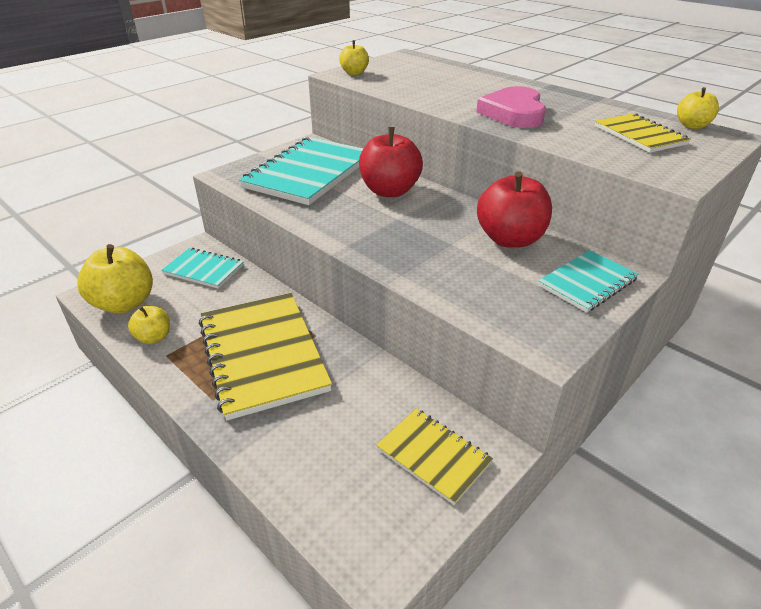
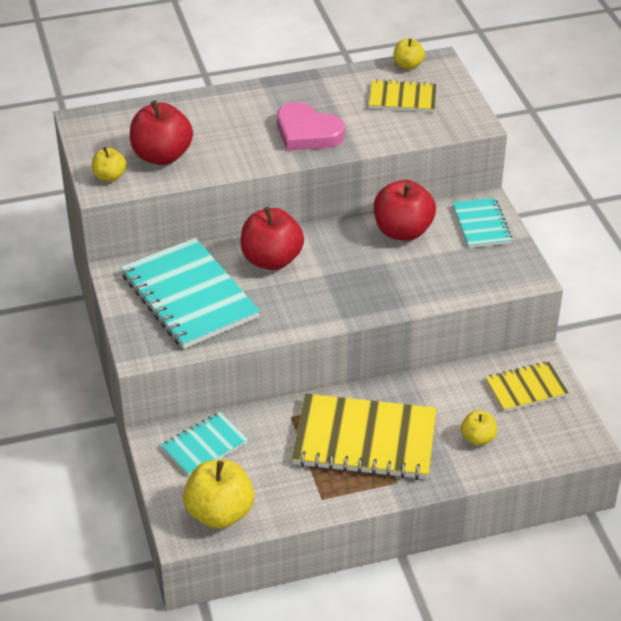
camera: 60 degrees left, 5 degrees up
(154, 337) = (290, 502): yellow apple -> yellow apple (478, 438)
(401, 80) = (162, 156): none -> red apple

